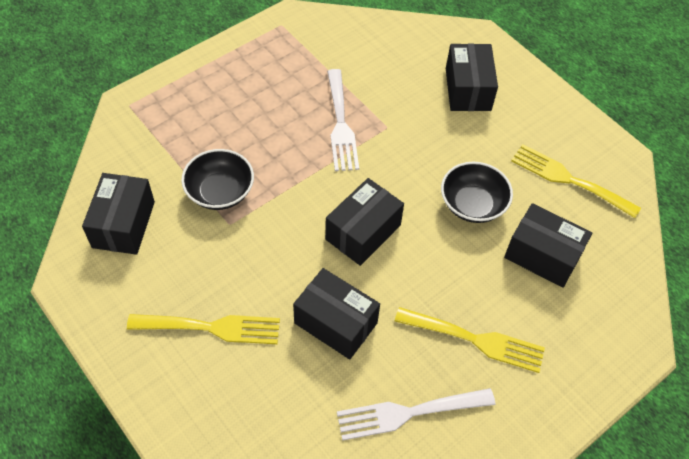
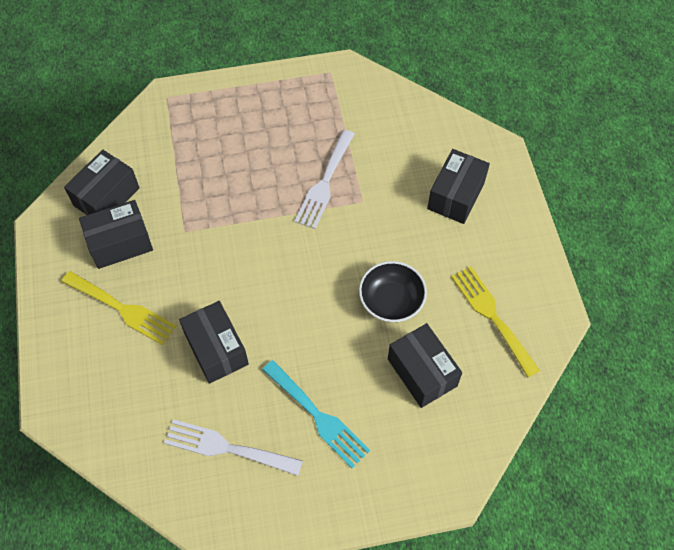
camera: 30 degrees right, 5 degrees up
(220, 192) = (193, 201): black bowl -> none
(363, 232) = (284, 284): black box -> black box (120, 243)
(476, 340) = (318, 416): yellow fork -> turquoise fork

